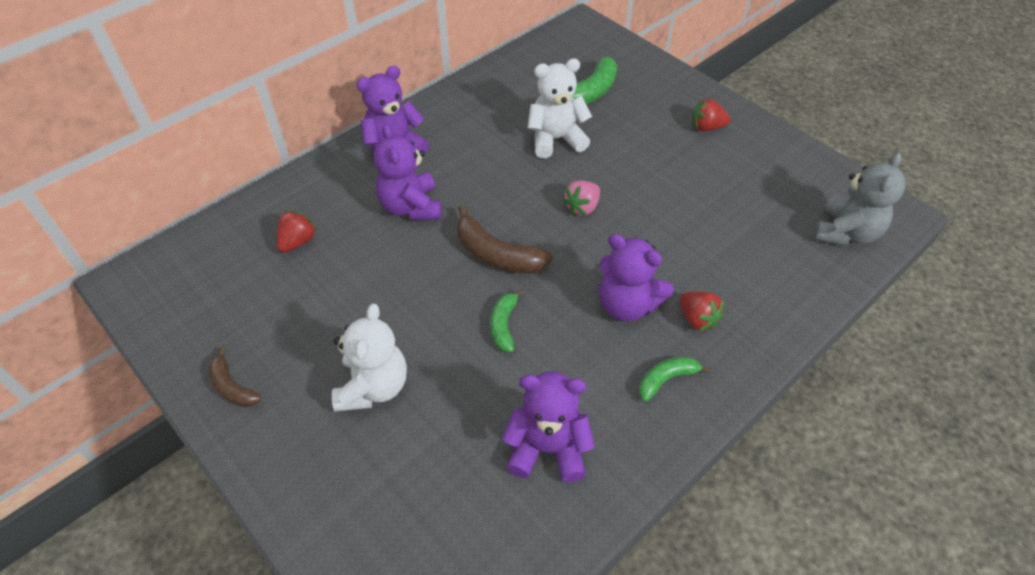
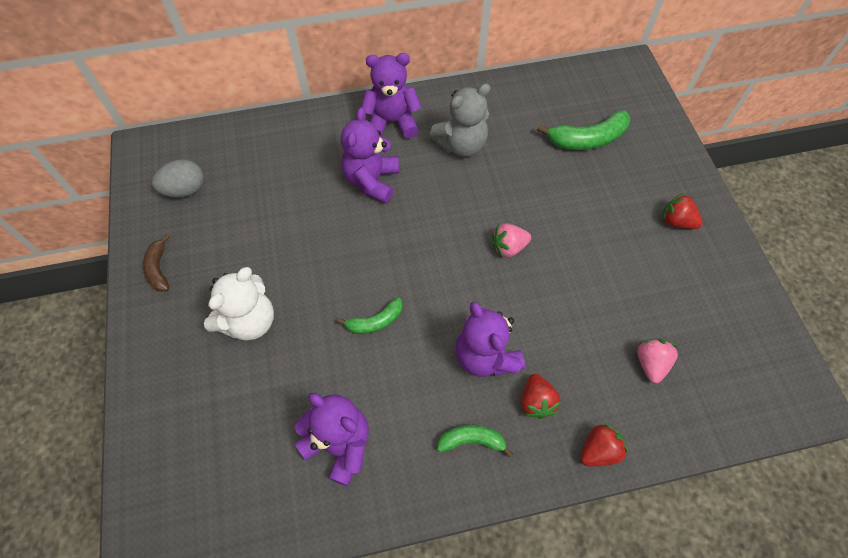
camera: 30 degrees right, 10 degrees up
(209, 299) = (185, 190): none -> grey egg
(298, 242) = (272, 172): red strawberry -> red strawberry (598, 450)
(497, 254) = (410, 256): brown banana -> none
(504, 325) = (375, 321): green banana -> green banana turned 150 degrees counterclockwise
(556, 139) = (529, 172): white teddy bear -> none
(766, 243) = (650, 363): none -> pink strawberry
(845, 232) = (737, 392): grey teddy bear -> grey teddy bear (461, 145)

